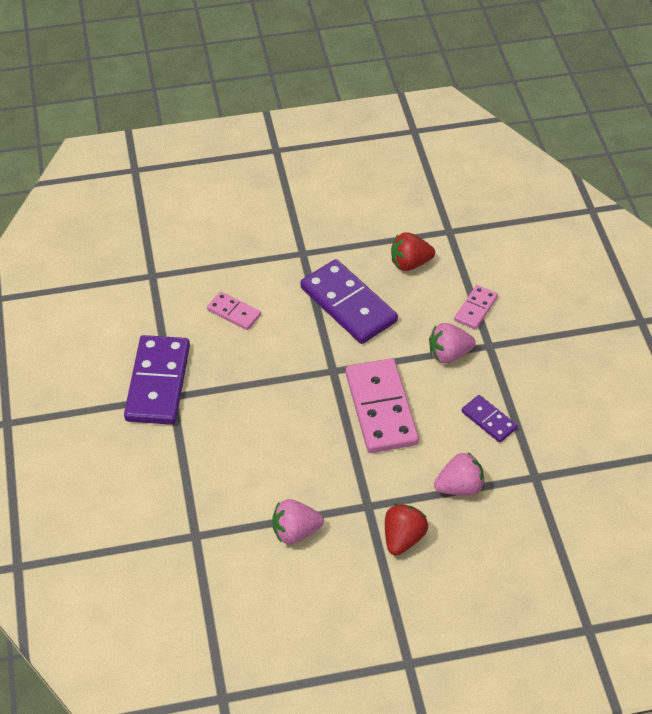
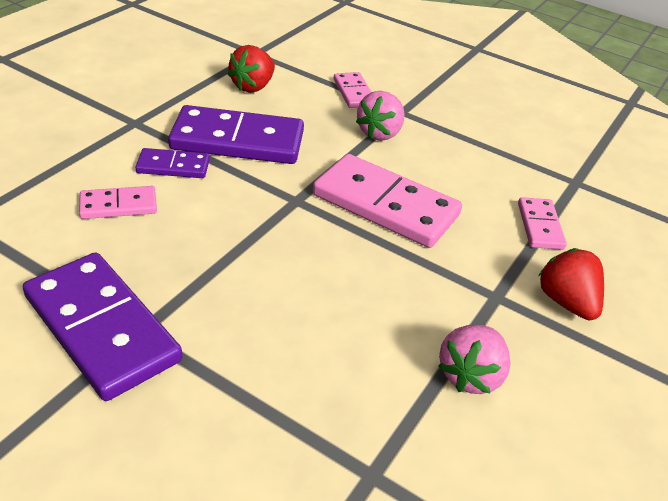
camera: 50 degrees left, 10 degrees down
(459, 487) = (540, 226): pink strawberry -> pink domino
(488, 420) = (482, 162): purple domino -> purple domino (173, 166)

